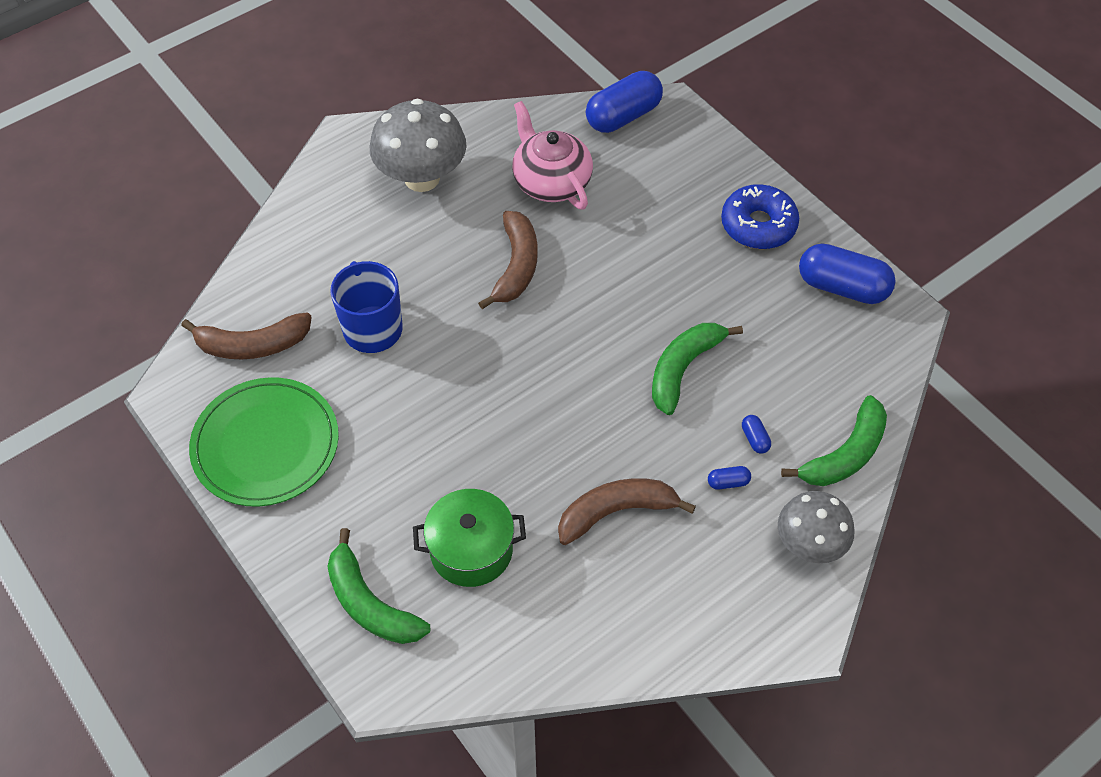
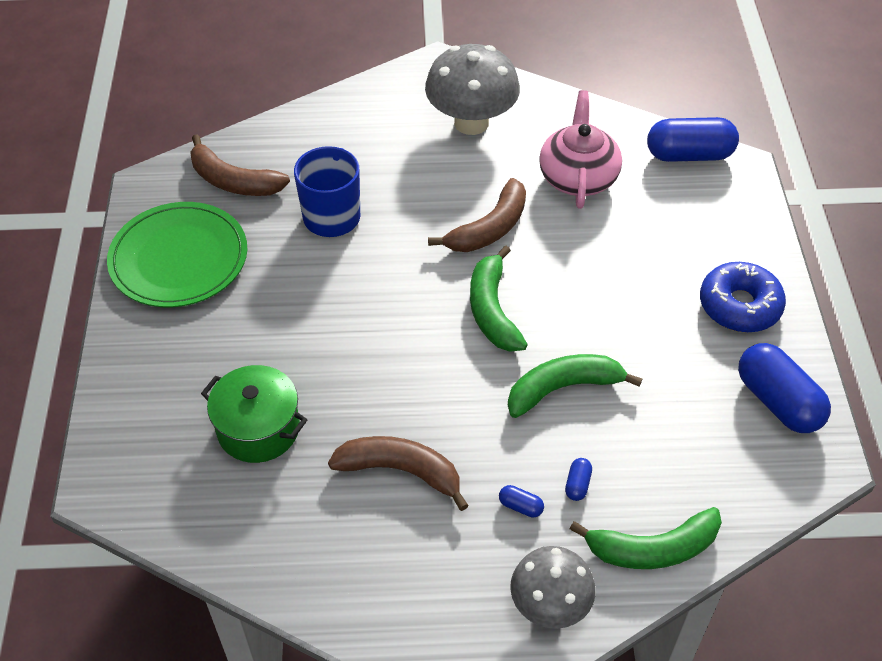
camera: 35 degrees right, 5 degrees down
(370, 604) = (148, 422): green banana -> green banana (492, 310)

